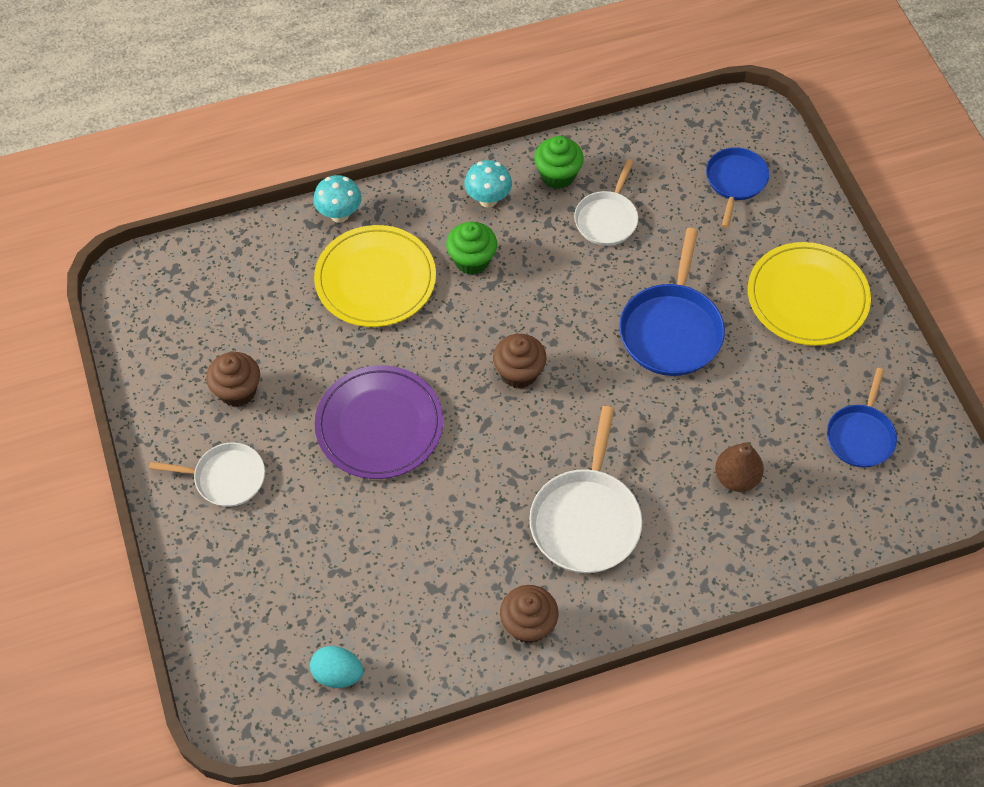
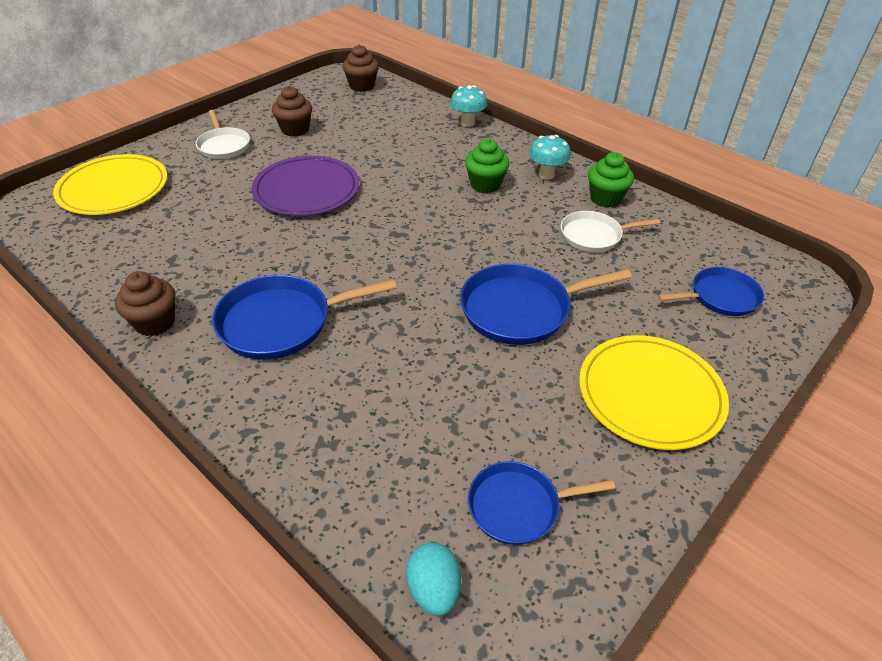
camera: 60 degrees right, 15 degrees down
(337, 674) = (75, 238): turquoise egg -> turquoise egg (433, 589)
(375, 279) = (429, 151): yellow plate -> yellow plate (113, 189)
(519, 373) = (403, 238): brown cupcake -> brown cupcake (362, 86)
(586, 520) = (281, 322): white pan -> blue pan
(736, 478) = (390, 412): brown pear -> none

